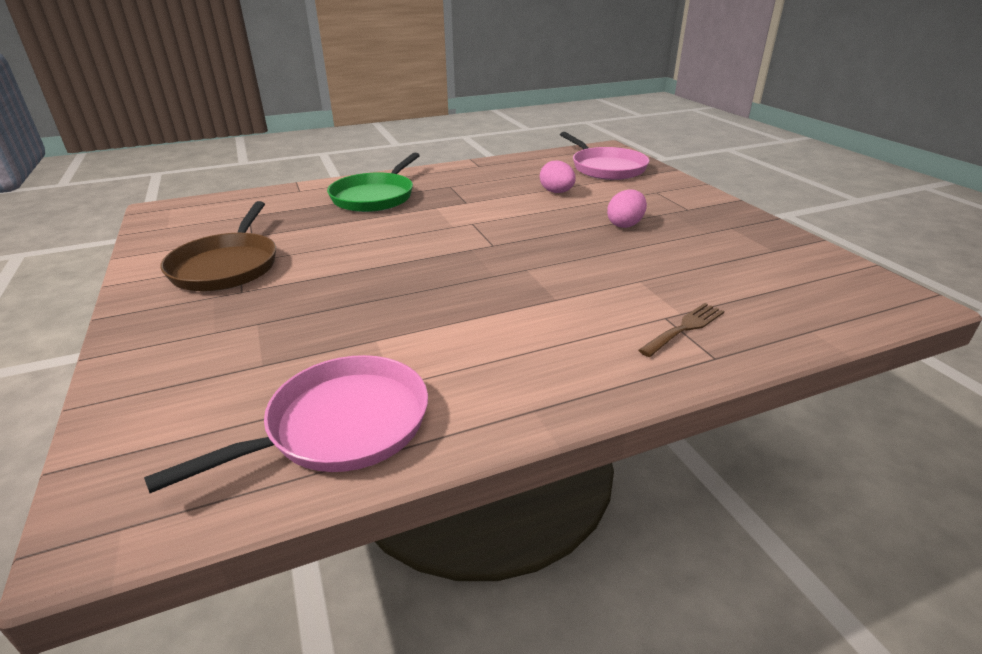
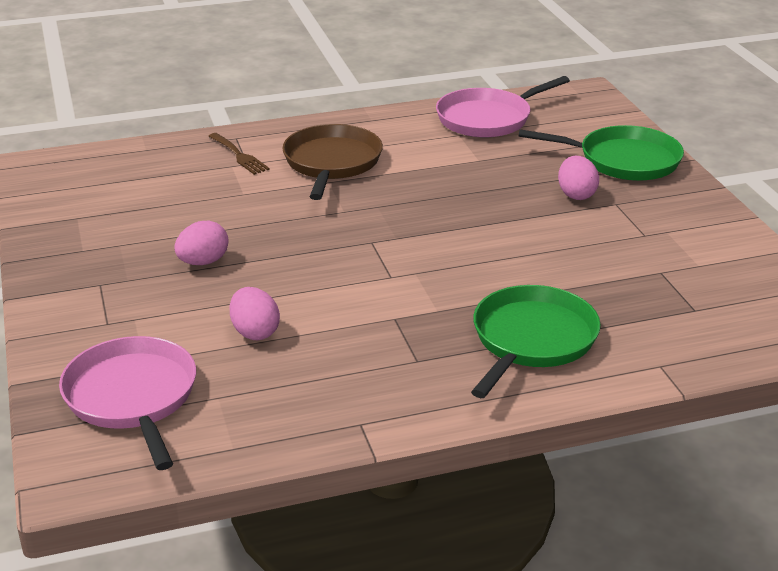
camera: 175 degrees left, 0 degrees up
(181, 350) = (623, 160): none -> green pan
(227, 266) = (654, 231): brown pan -> brown pan (332, 163)
(278, 299) = (576, 194): none -> pink egg
(684, 328) = (239, 155): brown fork -> brown fork turned 90 degrees counterclockwise

